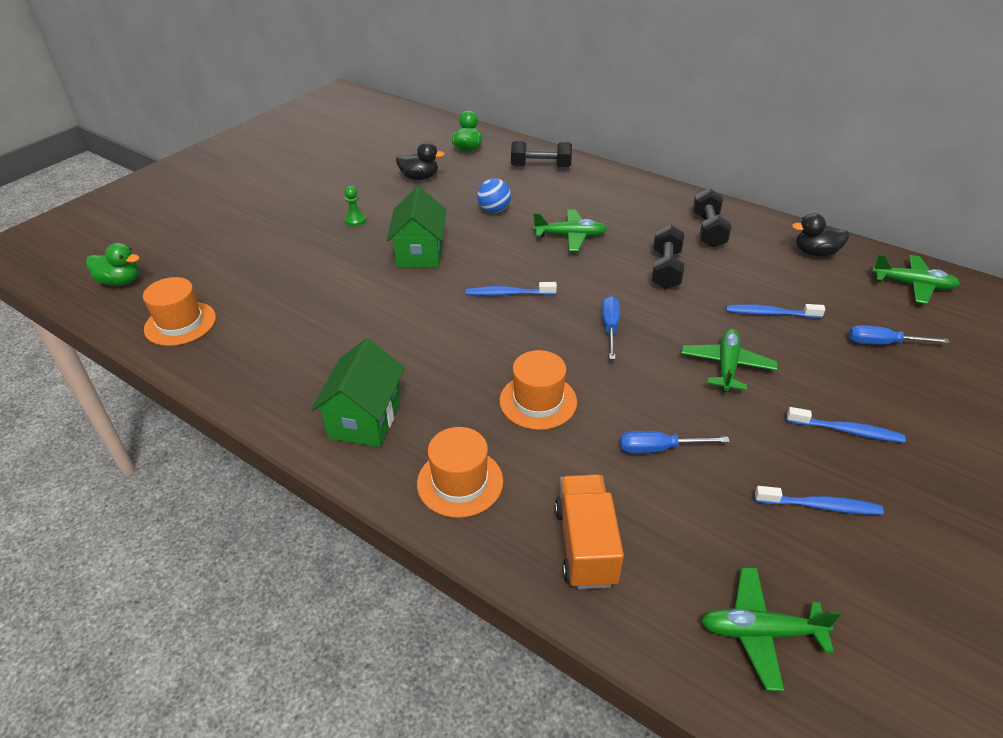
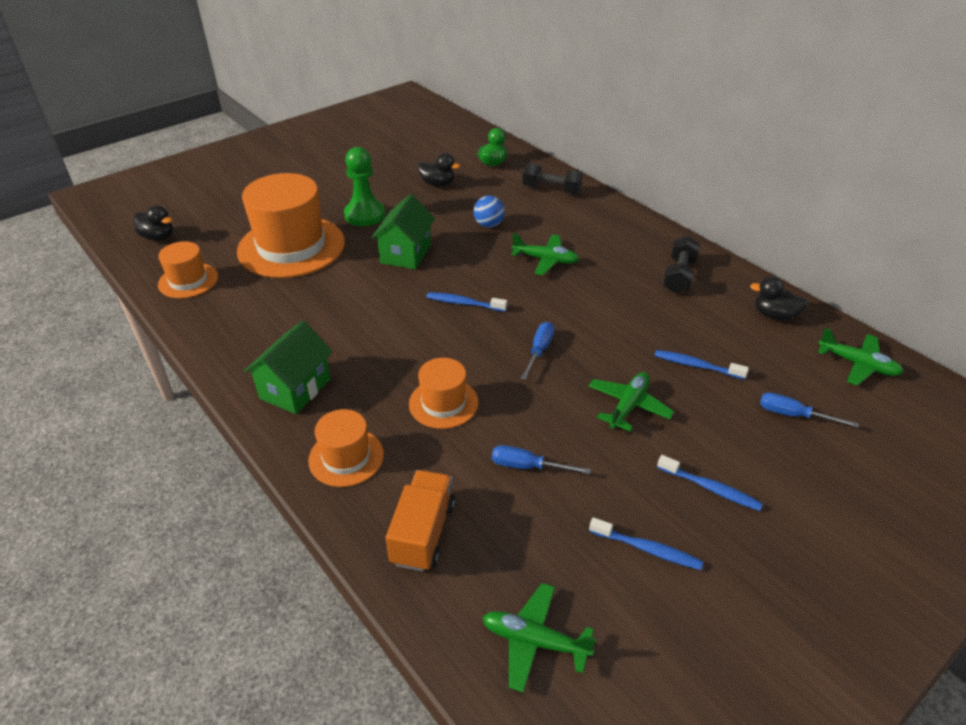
camera: 15 degrees right, 0 degrees up
(120, 281) = (158, 237): green duck -> black duck
(287, 266) = (291, 247): none -> orange hat
(355, 220) = (365, 215): green pawn -> green pawn, size x2.14
(665, 270) = (618, 306): black dumbbell -> none

